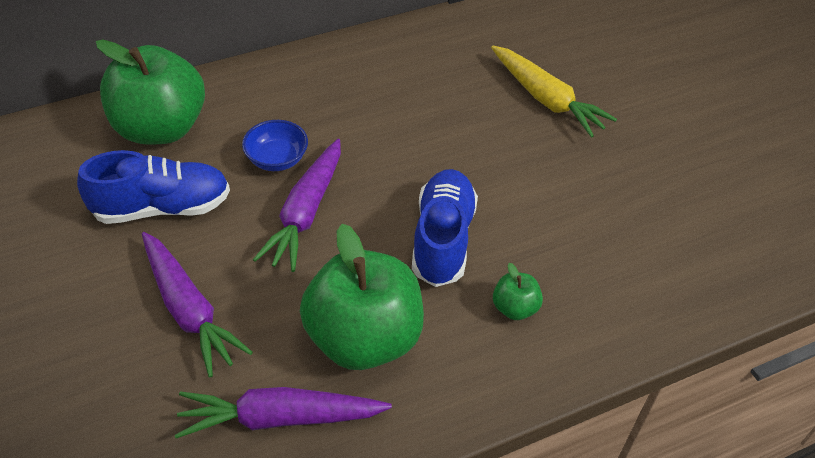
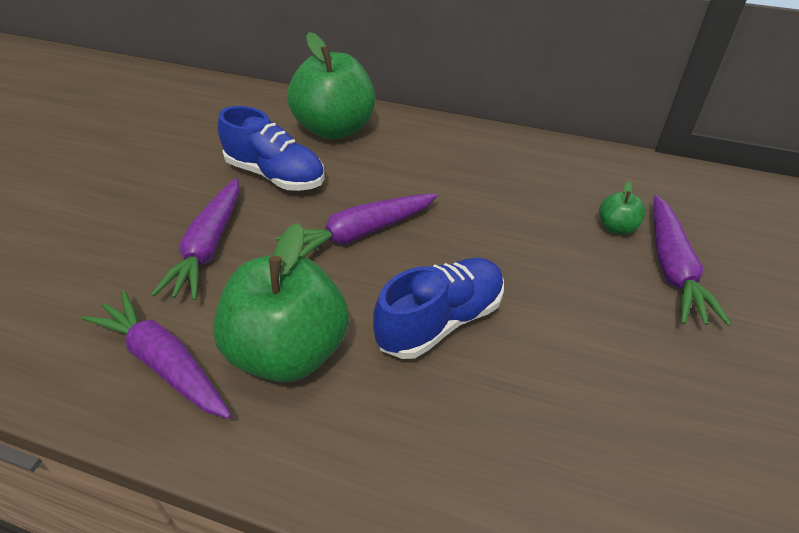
camera: 45 degrees right, 5 degrees down
(277, 159) = (384, 187): blue bowl -> none
(515, 308) = (437, 424): green apple -> green apple (616, 227)
(546, 99) = (673, 268): yellow carrot -> purple carrot

